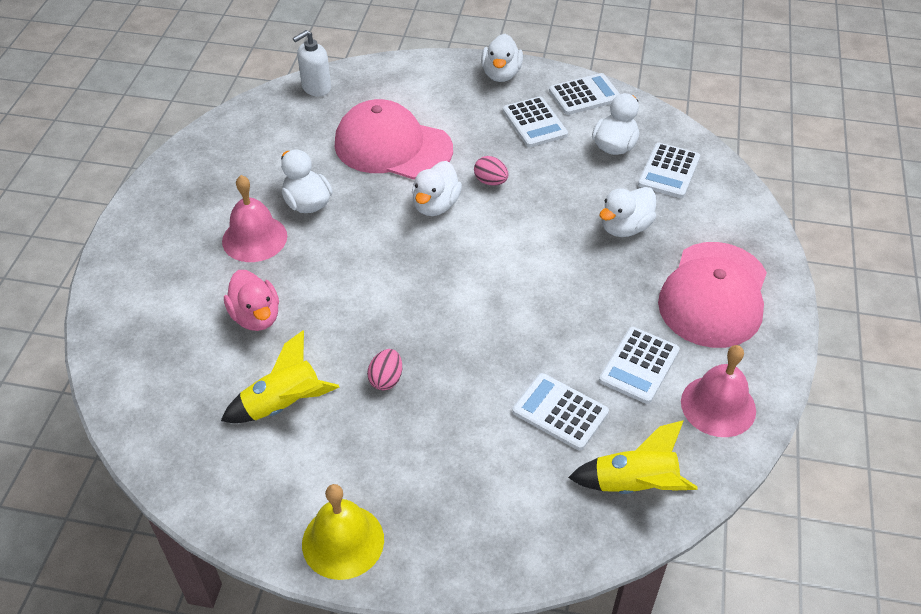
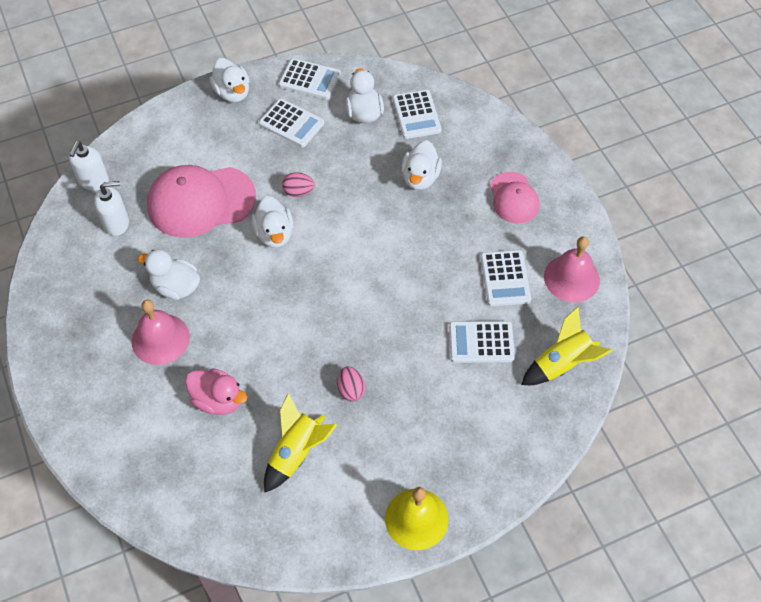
camera: 35 degrees left, 10 degrees up
(304, 128) = (116, 223): none -> white soap dispenser
(584, 95) = (310, 79): white calculator -> white calculator turned 75 degrees clockwise
(714, 295) = (514, 198): pink cap -> pink cap, size x0.58

